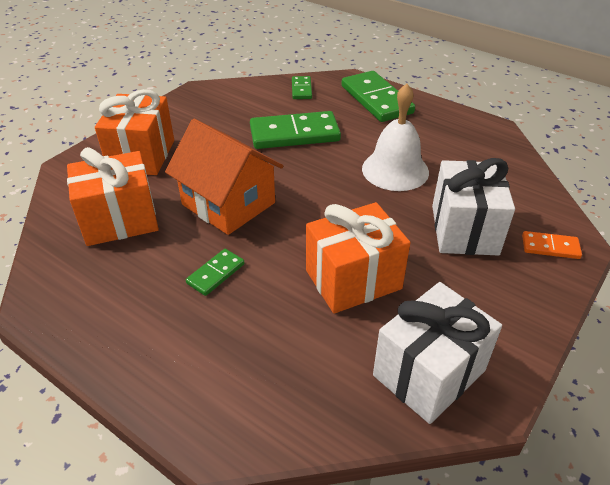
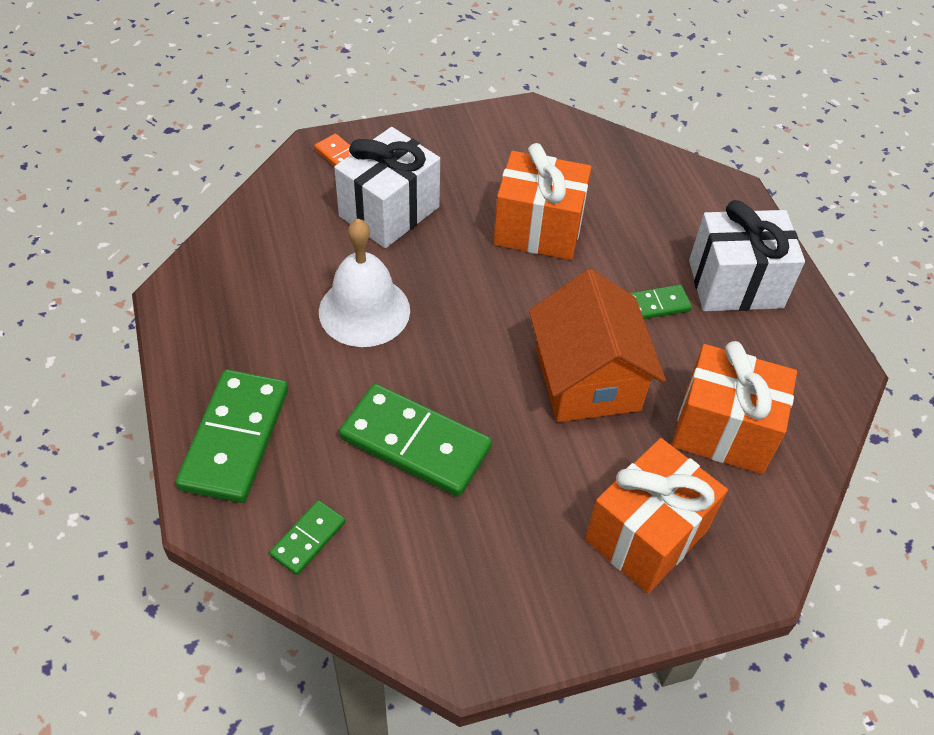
camera: 145 degrees left, 10 degrees up
(429, 373) = (553, 144): white gift -> white gift (735, 284)

